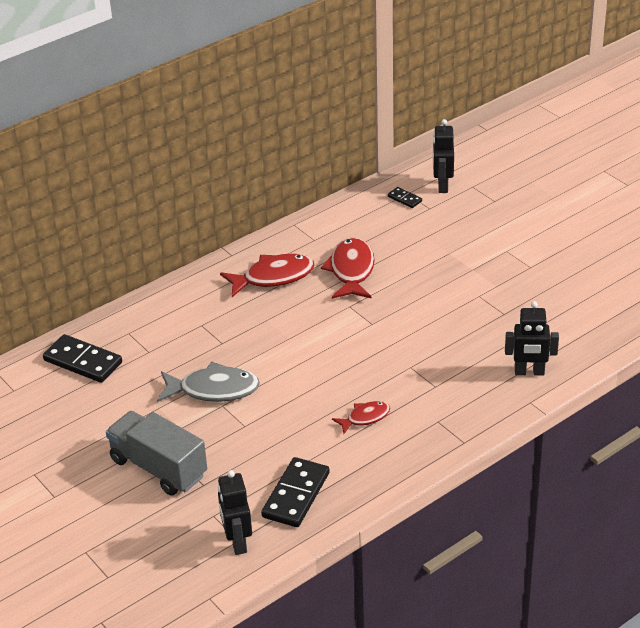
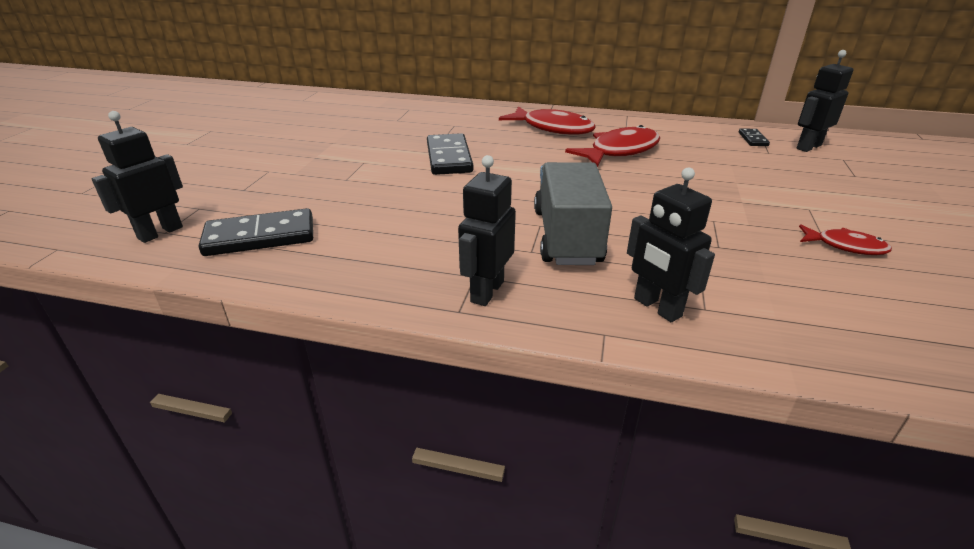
camera: 50 degrees right, 5 degrees down
(83, 361) = (358, 107): black domino -> black domino (449, 157)
(159, 468) = (252, 165): grey truck -> grey truck (567, 236)
(213, 390) = (380, 153): grey fish -> none
(365, 418) = (425, 230): red fish -> red fish (845, 246)
(457, 424) = (486, 291): none -> black robot

